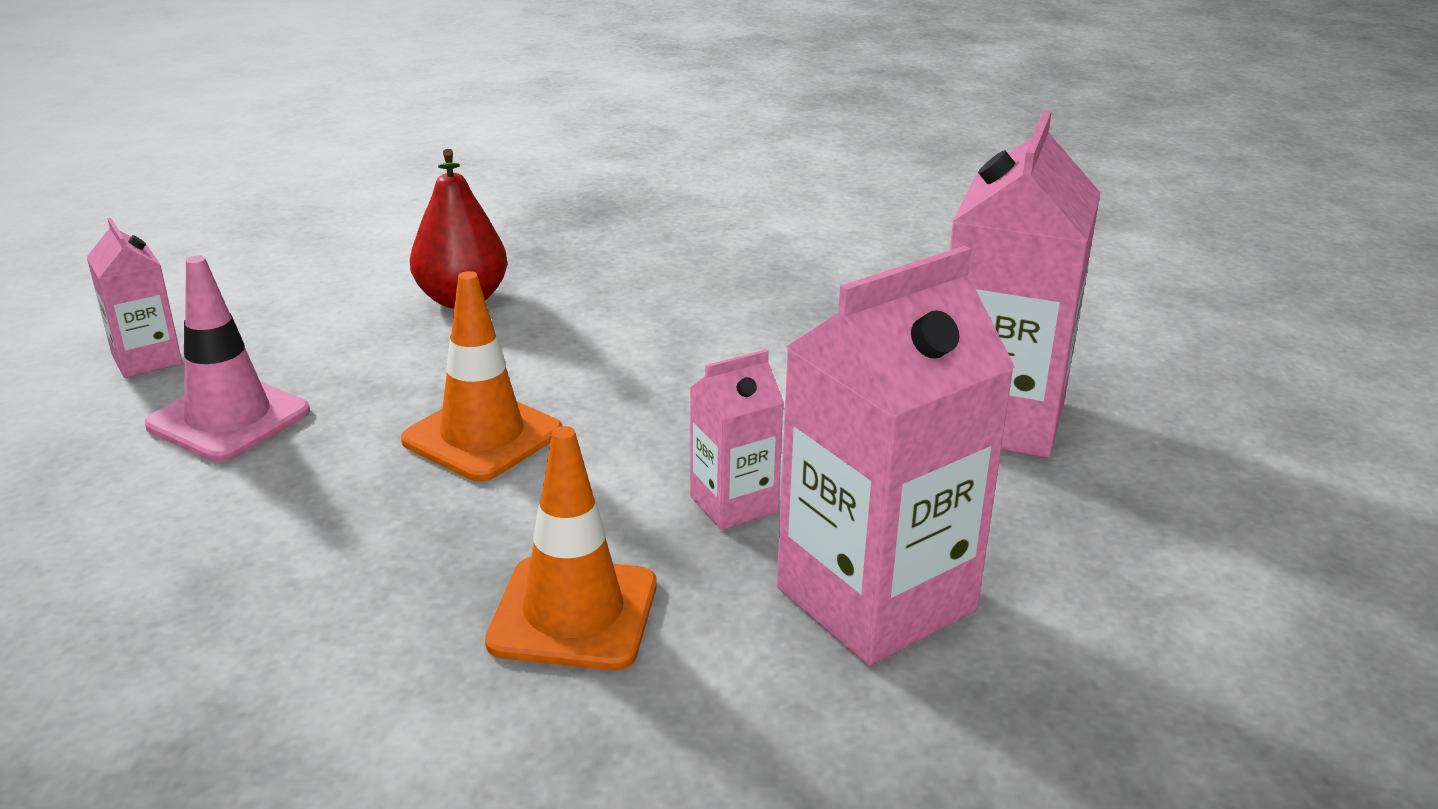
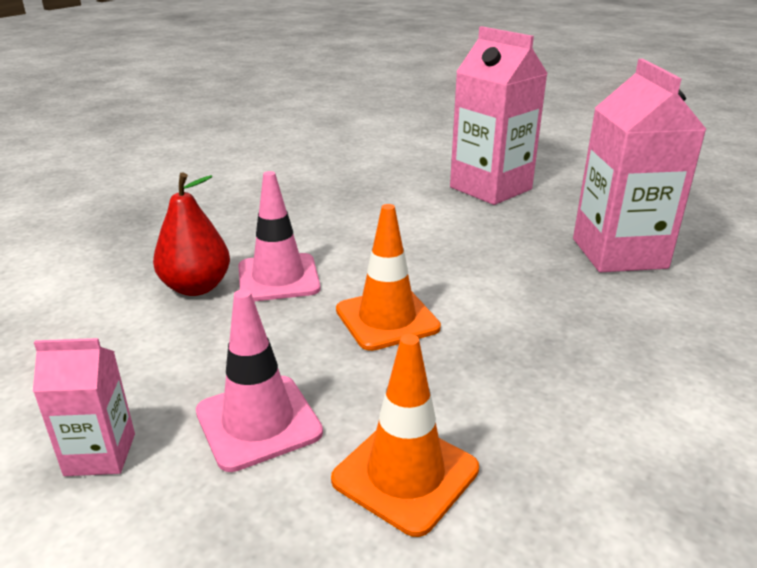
camera: 60 degrees left, 0 degrees up
(524, 338) = (278, 278): none -> pink traffic cone
(573, 614) = (595, 332): orange traffic cone -> orange traffic cone (405, 474)
(733, 504) = (519, 264): pink carton -> none

